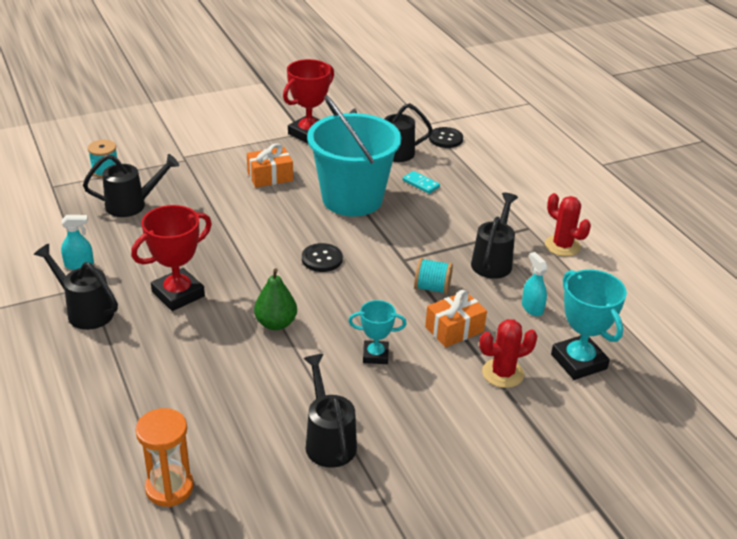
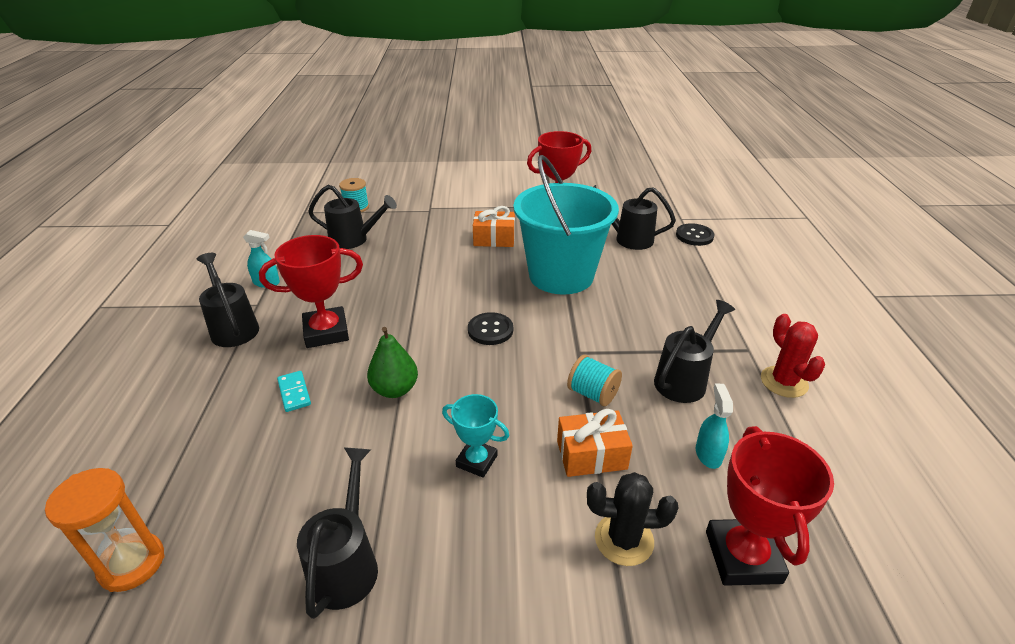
camera: 25 degrees right, 0 degrees up
(421, 184) = (643, 275): turquoise domino -> turquoise domino (294, 393)
(502, 373) = (624, 539): red cactus -> black cactus
(578, 362) = (743, 557): turquoise trophy -> red trophy

